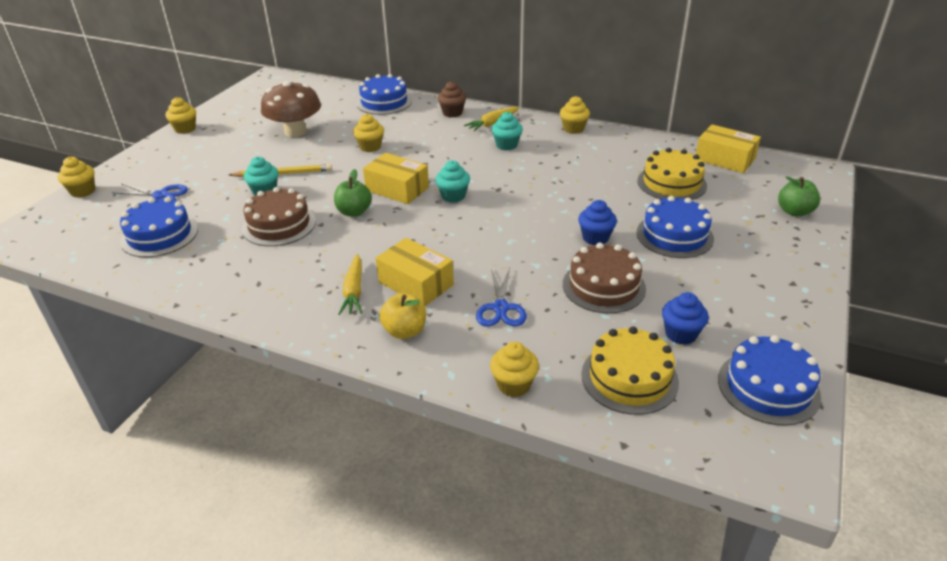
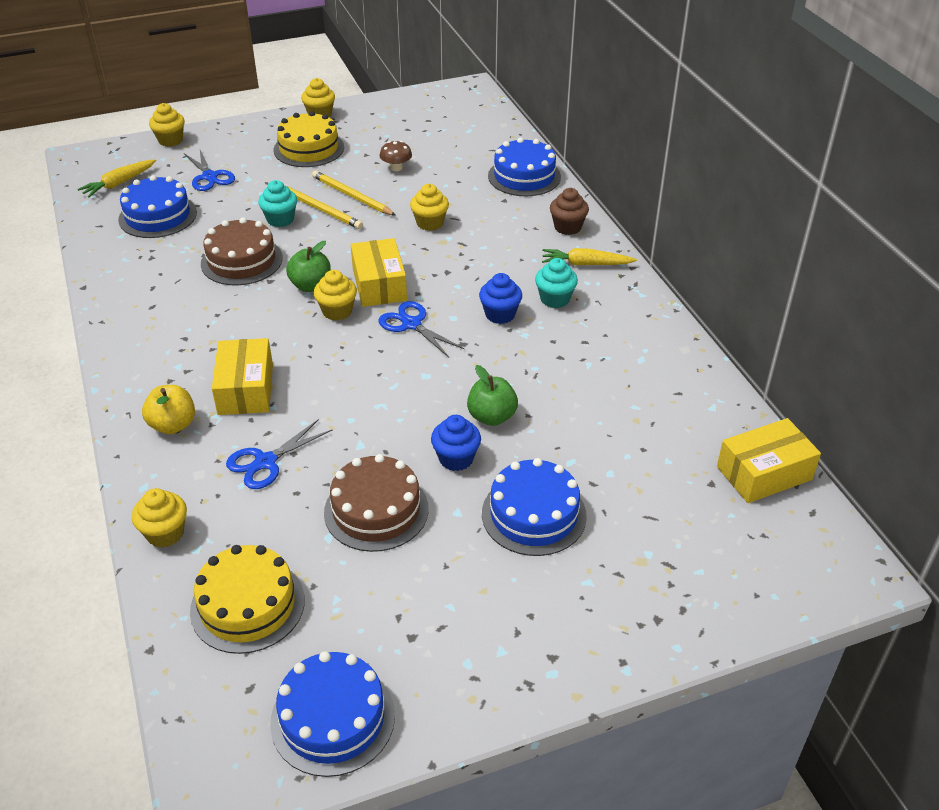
camera: 45 degrees right, 5 degrees up
(292, 158) = (352, 196): none -> yellow pencil
(295, 132) = (396, 168): brown mushroom -> brown mushroom, size x0.46
(354, 291) = (196, 362): yellow carrot -> yellow carrot (119, 184)
(453, 196) = (411, 324): turquoise cupcake -> blue scissors
(573, 129) = (659, 323): yellow cupcake -> yellow cupcake (337, 311)
(671, 183) = (643, 457): yellow cake -> yellow cake (309, 148)
(680, 334) = (355, 608): blue cupcake -> blue cupcake (500, 314)
(724, 159) = (764, 473): yellow box -> yellow box turned 75 degrees clockwise
(794, 212) = (718, 591): green apple -> green apple (492, 417)

